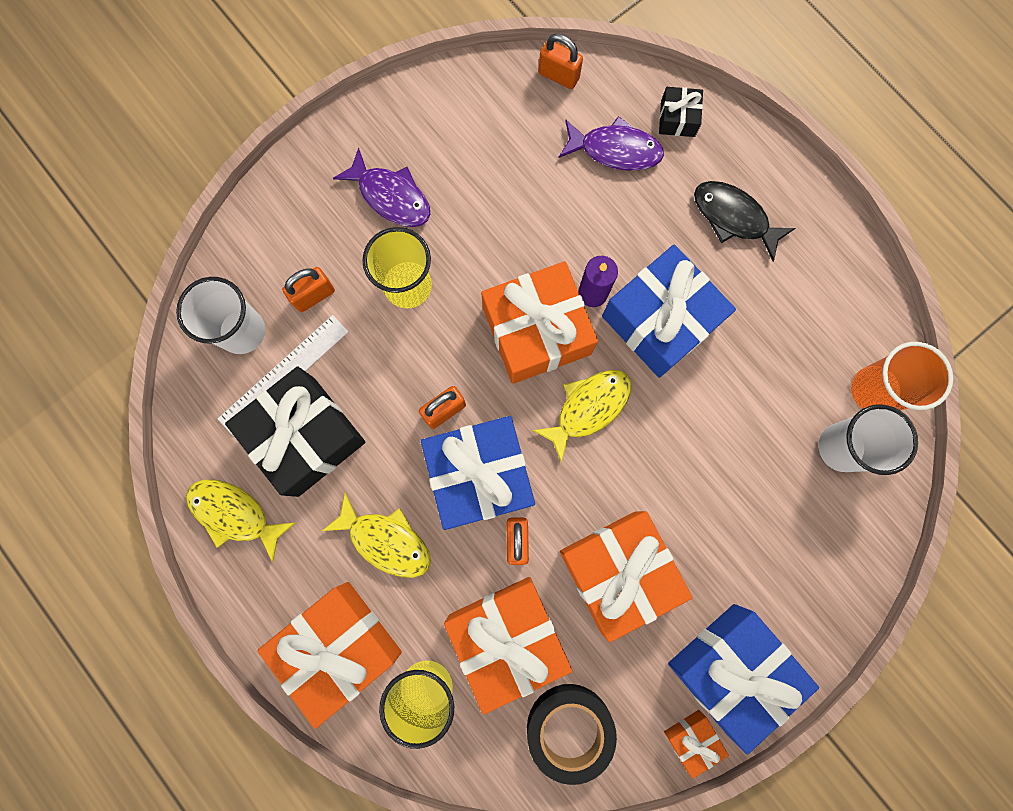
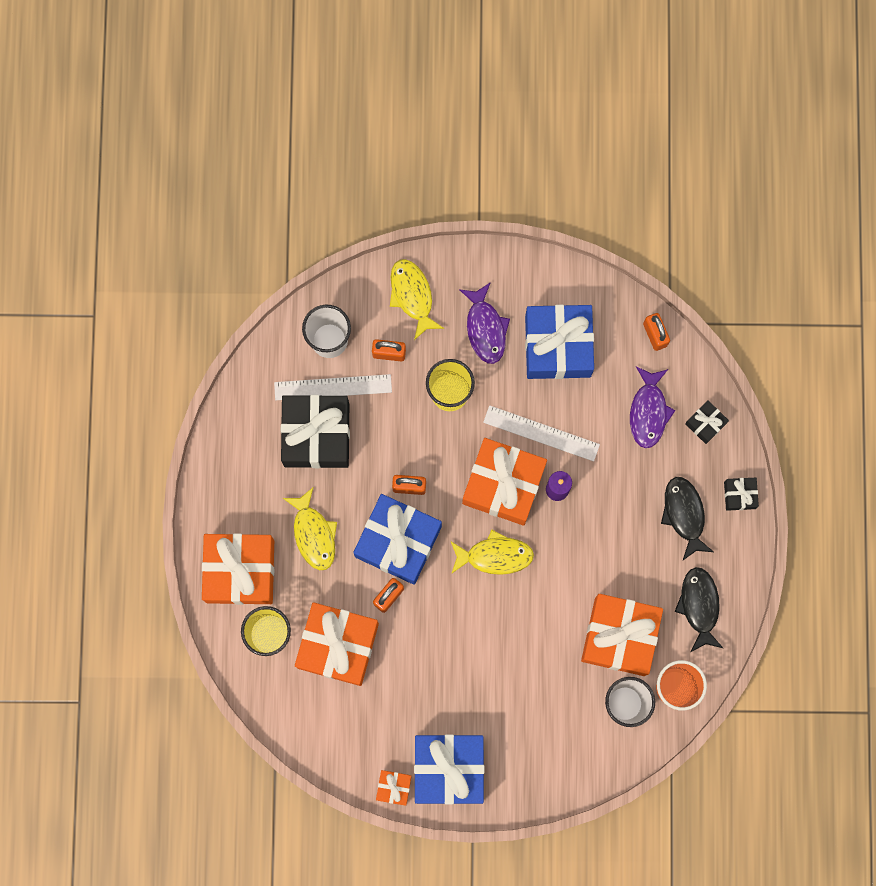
camera: 40 degrees right, 0 degrees up
(235, 514) = (240, 447): yellow fish -> yellow fish (412, 295)
(531, 252) = (541, 433): none -> white ruler
(569, 728) = (330, 724): black tape -> none
(615, 150) = (648, 412): purple fish -> purple fish turned 45 degrees clockwise
(618, 571) = (432, 662): orange gift -> orange gift (620, 636)
(660, 320) = (583, 539): blue gift -> blue gift (558, 346)
(768, 158) = (739, 495): none -> black gift
(825, 292) = (699, 606): none -> black fish

